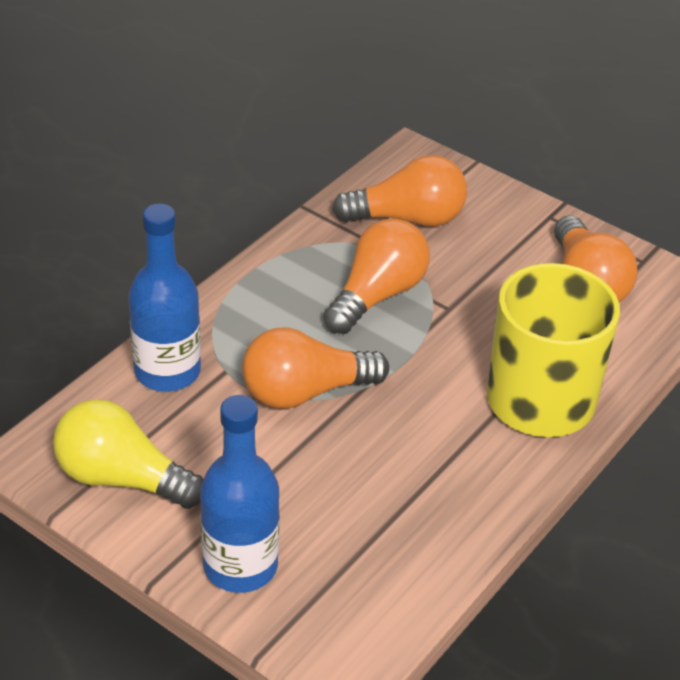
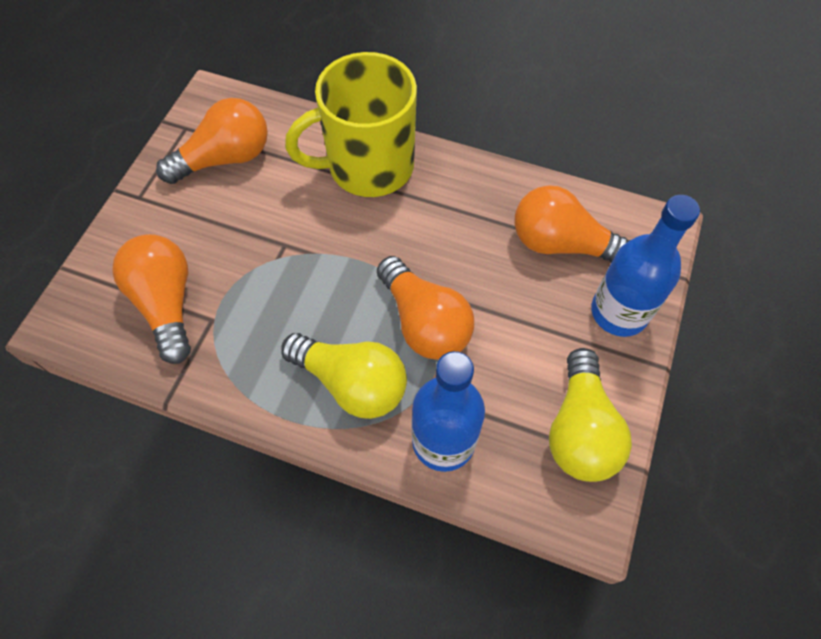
camera: 105 degrees left, 20 degrees up
(261, 323) = (351, 383): none -> yellow light bulb
(377, 295) = (284, 301): orange light bulb -> orange light bulb (561, 244)

